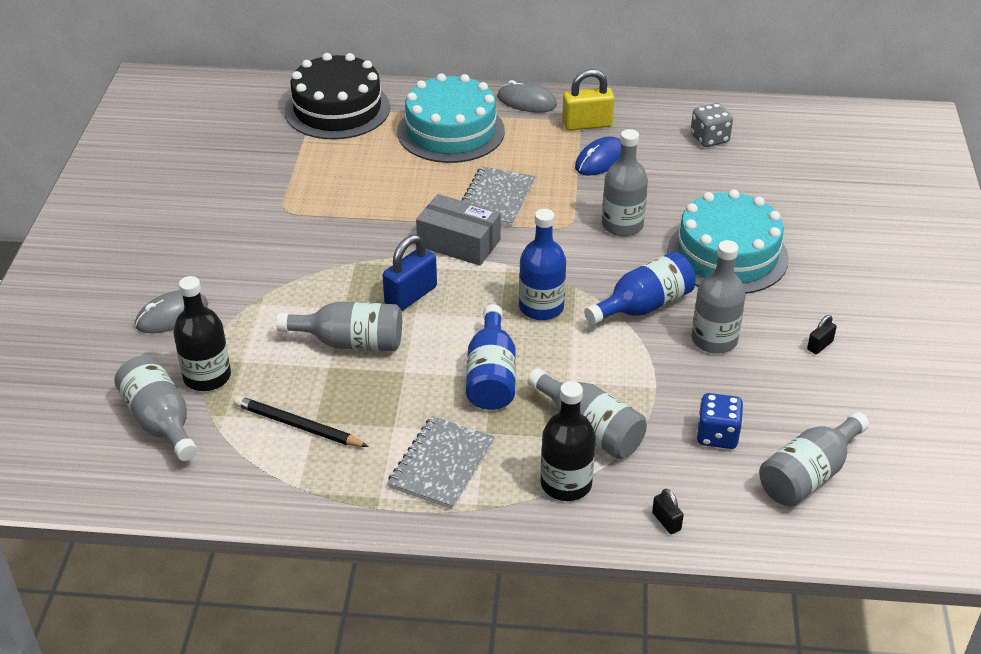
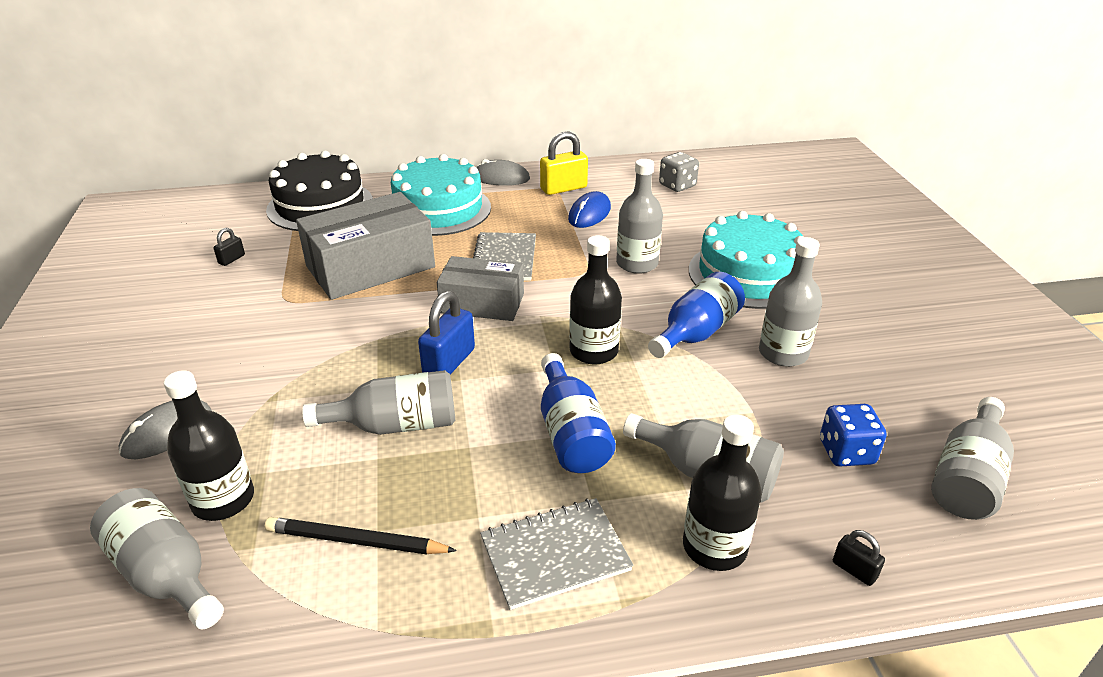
camera: 15 degrees left, 5 degrees down
(368, 187) = (370, 267): none -> grey box
(441, 464) = (555, 554): grey notebook -> grey notebook turned 60 degrees clockwise
(541, 307) = (593, 351): blue bottle -> black bottle
(819, 345) = (885, 341): black padlock -> black padlock (231, 259)

